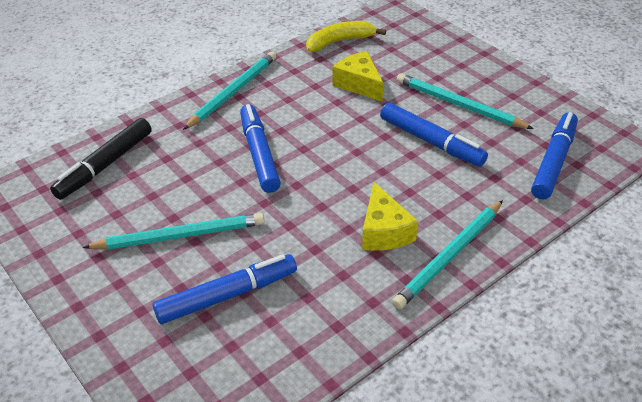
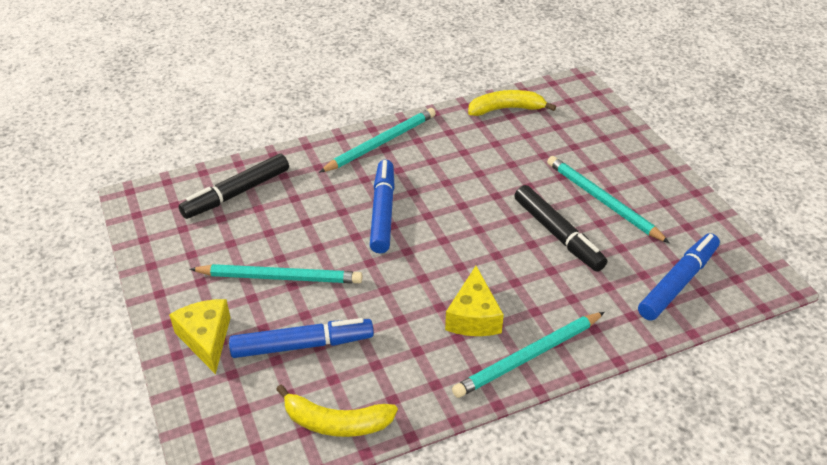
camera: 15 degrees right, 0 degrees up
(290, 362) = (336, 422): none -> yellow banana
(359, 84) = (508, 159): yellow cheese -> yellow cheese (206, 339)
(431, 142) = (558, 234): blue marker -> black marker

